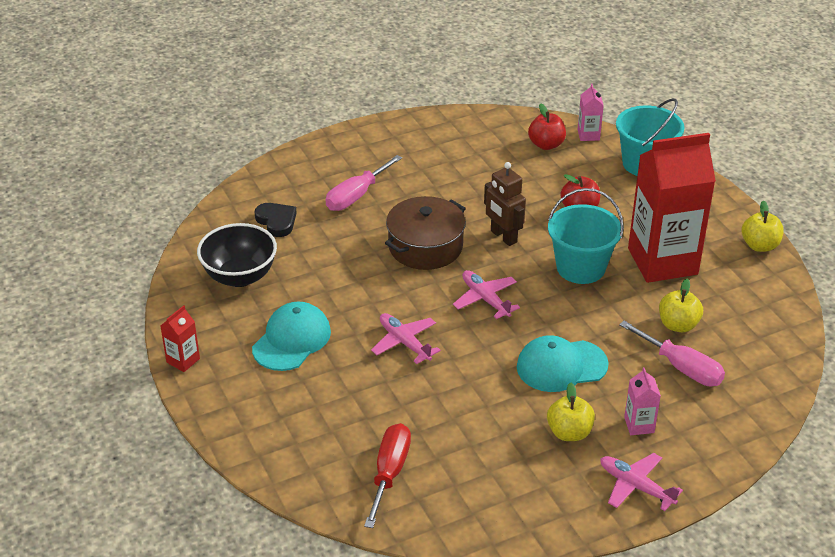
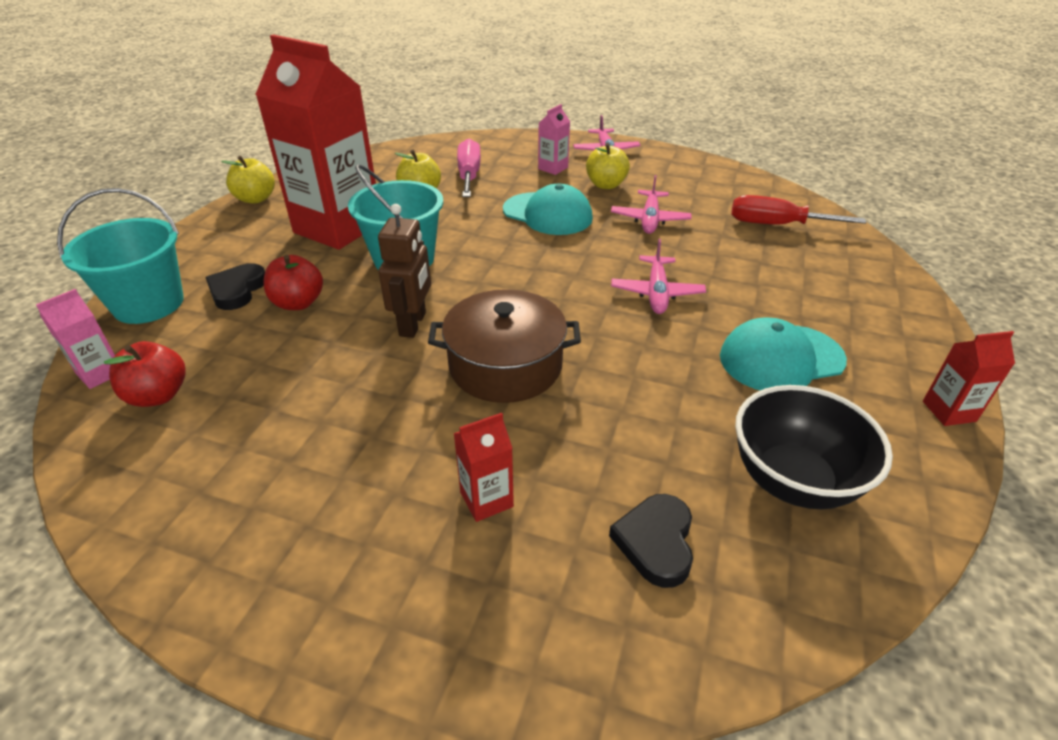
camera: 135 degrees left, 0 degrees up
(356, 196) = (486, 499): pink screwdriver -> red carton
(389, 473) = (776, 225): red screwdriver -> red screwdriver turned 45 degrees clockwise
(485, 299) = (528, 283): pink plane -> pink plane (650, 219)
(623, 195) = (237, 290): none -> black heart

